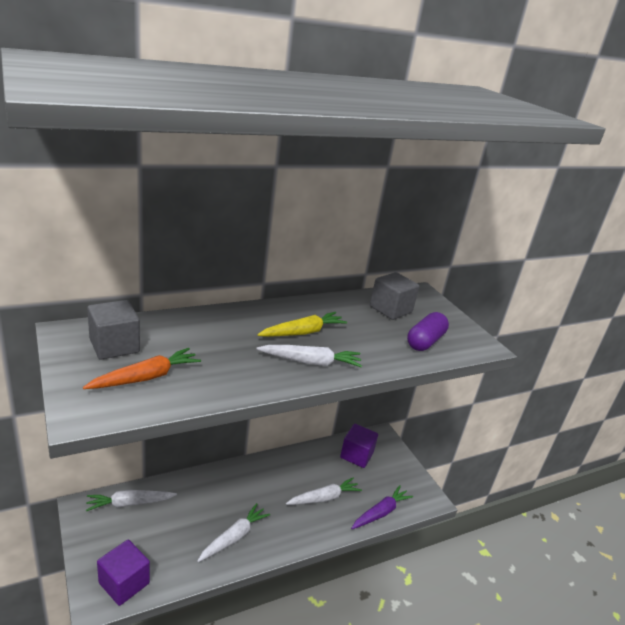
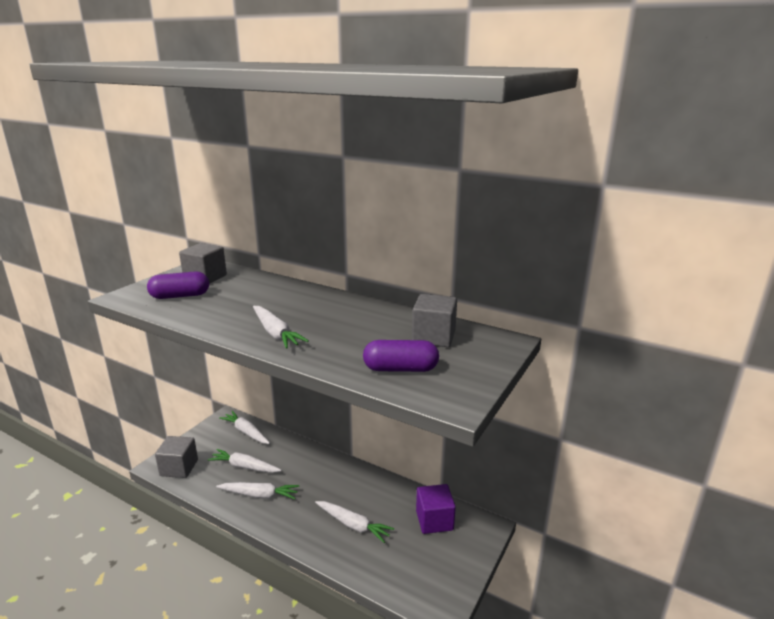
camera: 60 degrees right, 5 degrees down
(124, 583) = (179, 468): purple cube -> grey cube
(146, 377) = (180, 296): orange carrot -> purple capsule
(183, 529) = (245, 467): none -> white carrot
(303, 332) = (318, 317): yellow carrot -> none
(380, 512) = (377, 575): purple carrot -> none

